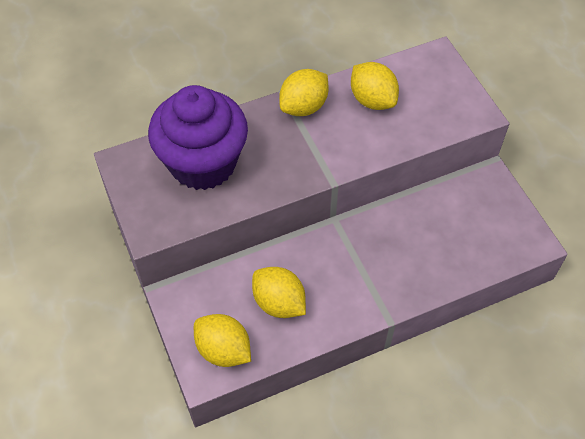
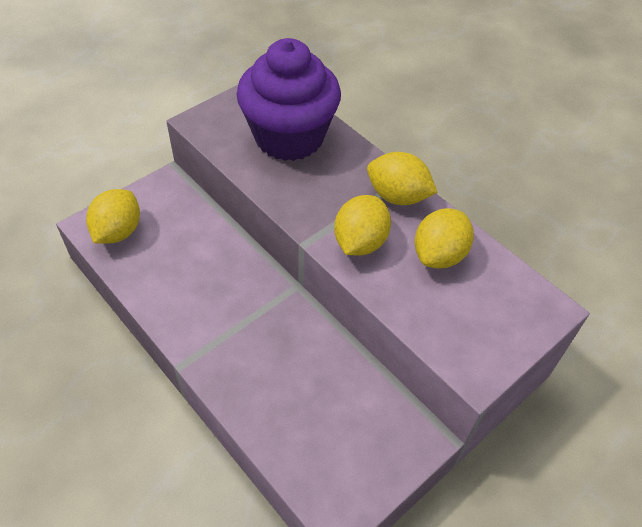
camera: 70 degrees right, 5 degrees down
(279, 303) = (179, 262): yellow lemon -> yellow lemon (360, 242)

